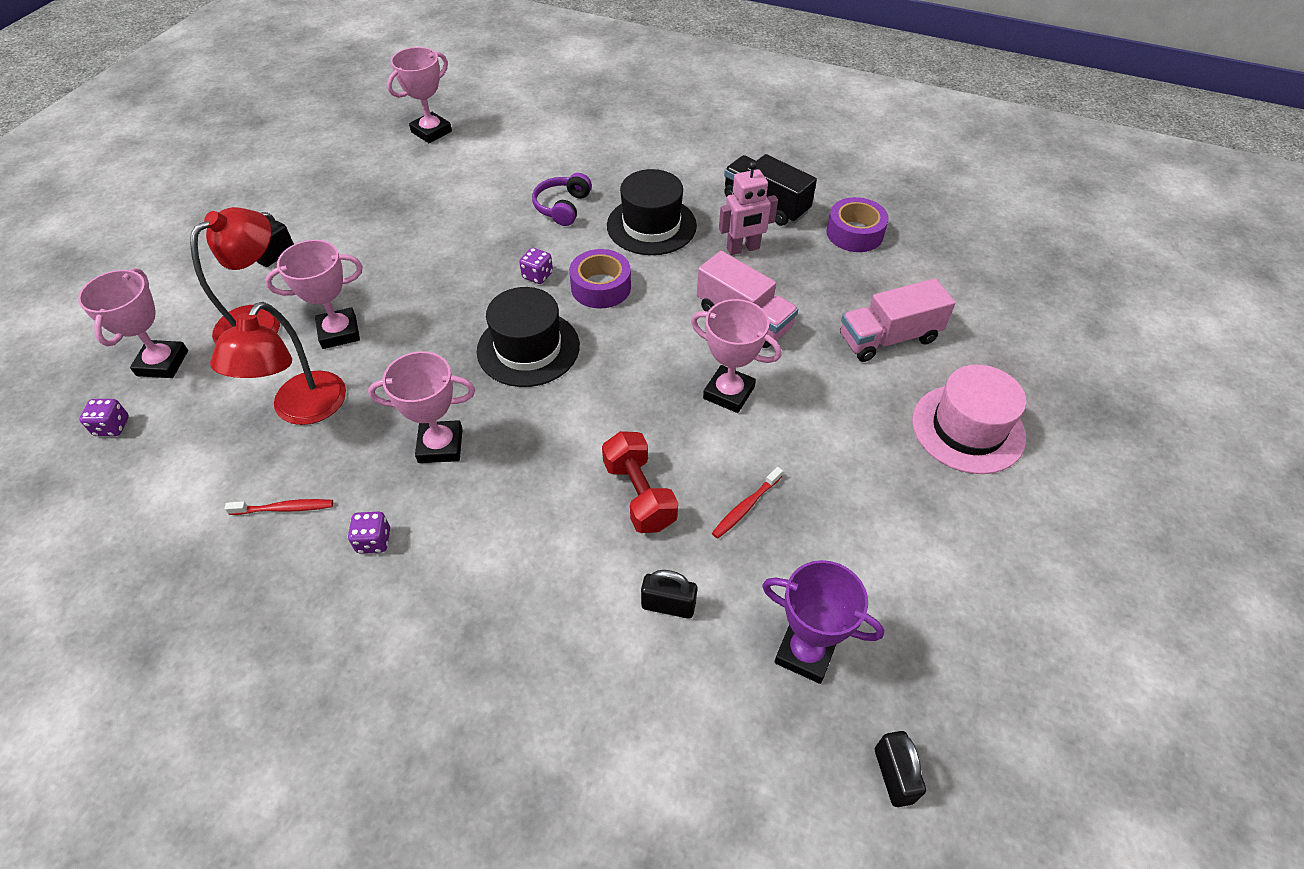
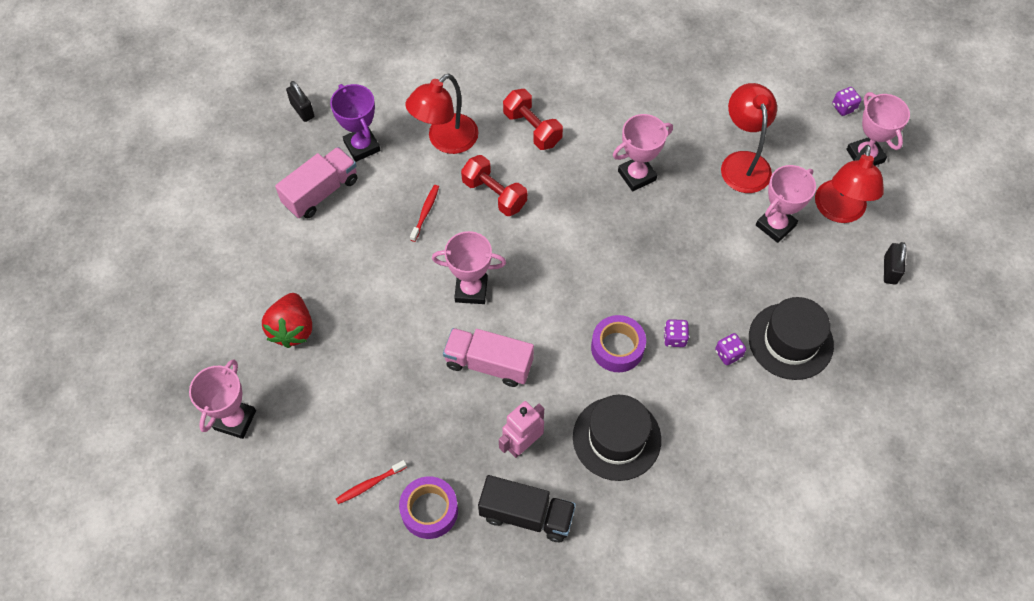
camera: 155 degrees right, 10 degrees up
(285, 508) = (694, 106): red toothbrush -> red toothbrush (370, 484)
(374, 541) = (629, 110): purple dice -> purple dice (728, 354)
(431, 132) = (911, 479): pink trophy -> pink trophy (235, 420)
(528, 348) = (633, 268): black hat -> black hat (790, 341)
(529, 570) = (532, 128): none -> red dumbbell
(562, 207) = (709, 427): purple headphones -> none
(668, 605) = (445, 141): black padlock -> red lamp
(805, 652) = (362, 146): purple trophy -> purple trophy turned 60 degrees clockwise
(888, 338) = (368, 391): pink truck -> pink truck (321, 192)
(968, 429) = (292, 329): pink hat -> red strawberry

